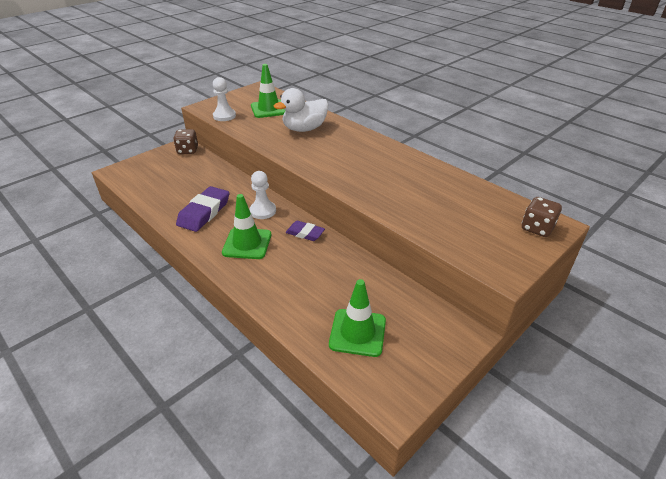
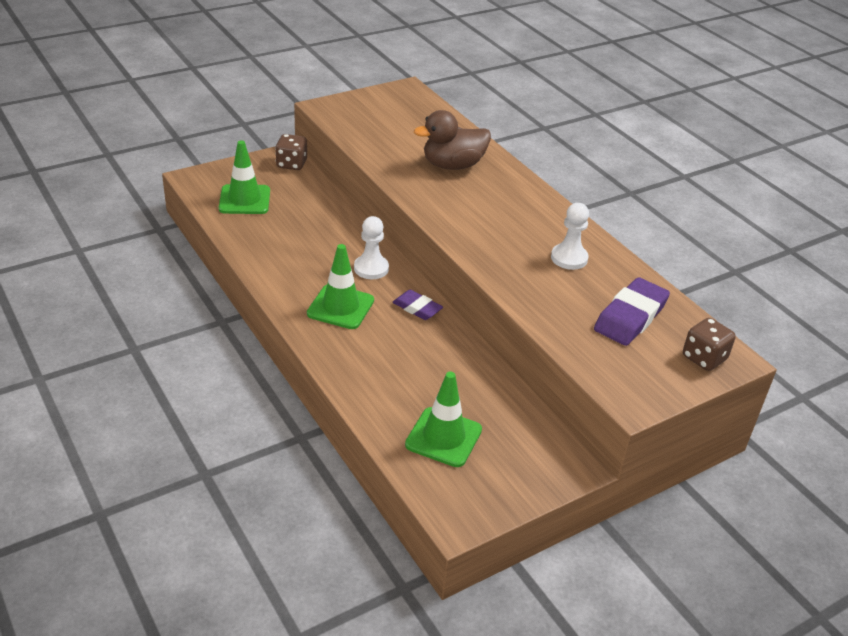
camera: 10 degrees right, 0 degrees up
(204, 212) = (296, 256): purple eraser -> purple eraser (630, 317)
(224, 116) = (349, 126): white pawn -> white pawn (569, 258)
(269, 109) = (413, 126): green traffic cone -> green traffic cone (244, 200)
(304, 129) = (453, 165): white duck -> brown duck

